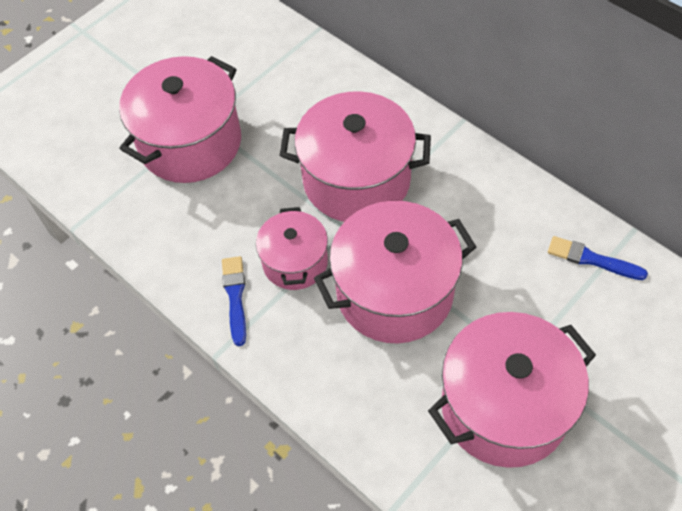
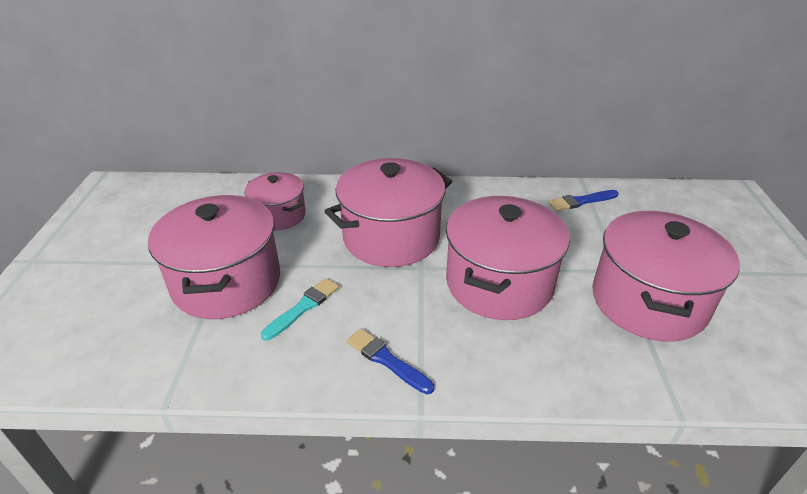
camera: 45 degrees left, 20 degrees down
(222, 206) = (303, 307): none -> turquoise brush
(295, 262) = (407, 308): pink pot -> pink pot (279, 215)

